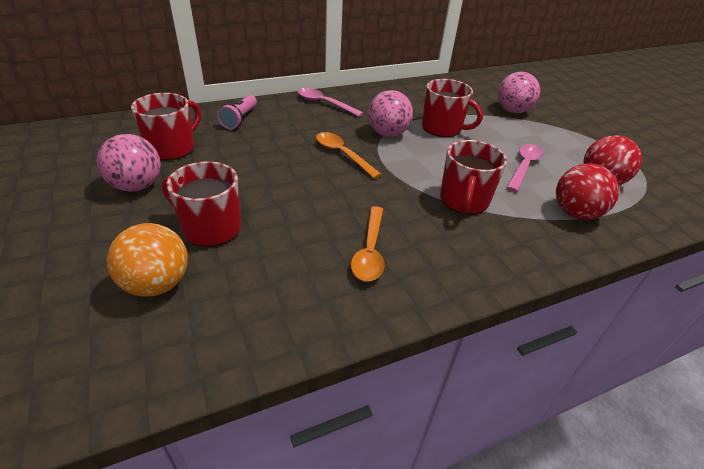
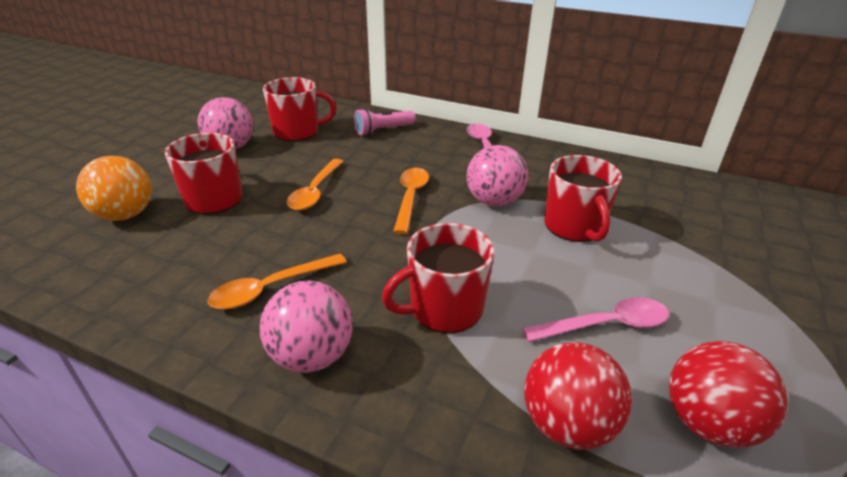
camera: 50 degrees right, 5 degrees down
(277, 182) = (315, 192): none -> orange spoon
(512, 111) = (732, 256): pink ball -> pink ball (312, 356)

